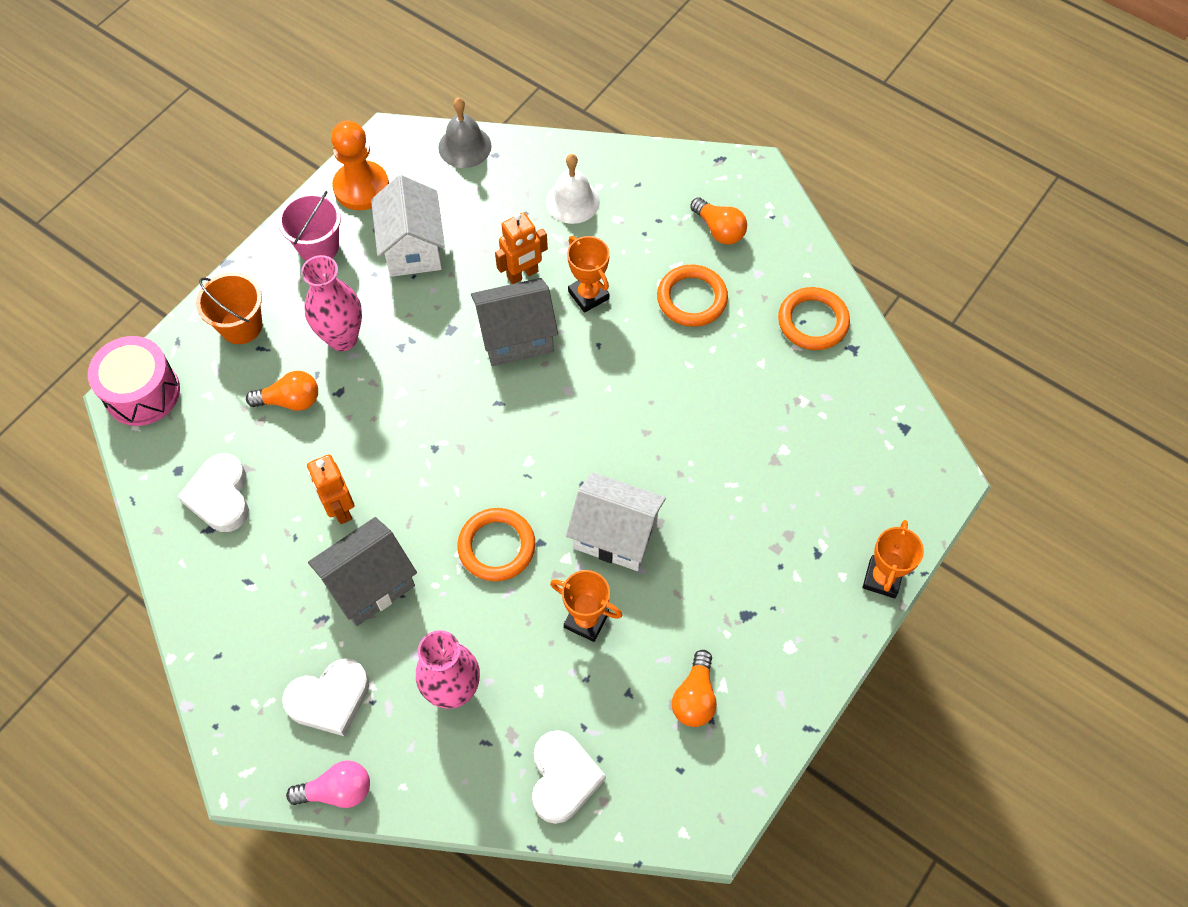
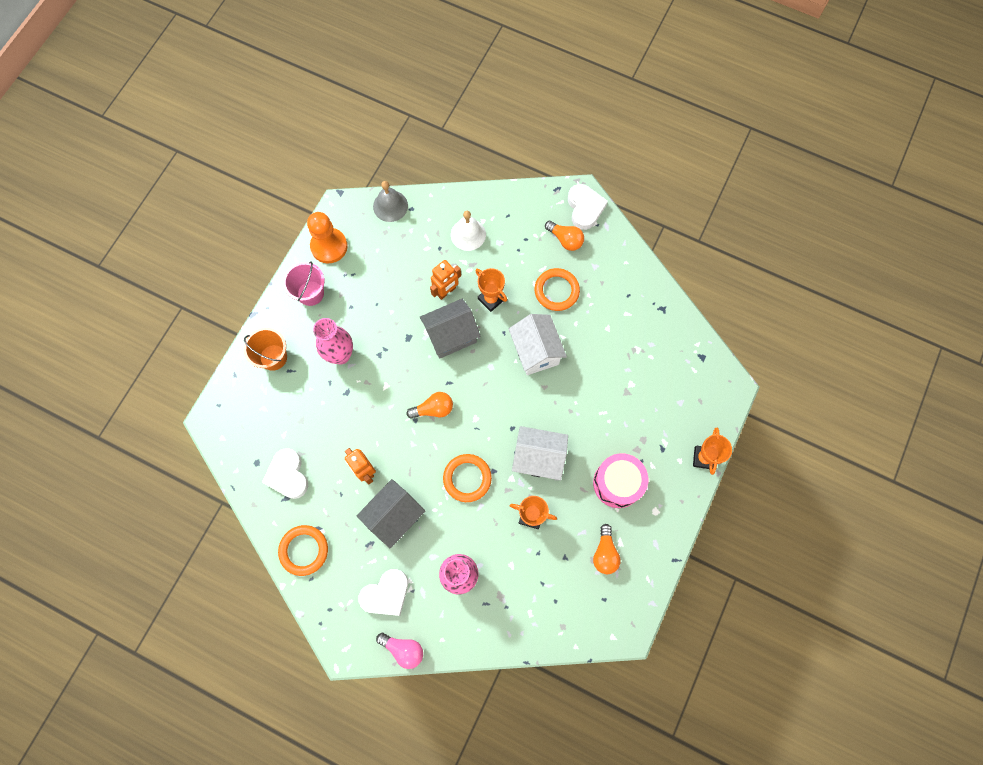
camera: 10 degrees left, 10 degrees up
(142, 392) = (220, 414): pink drum -> pink drum (617, 483)
(290, 400) = (317, 403): orange light bulb -> orange light bulb (433, 409)
(337, 790) = (403, 649): pink light bulb -> pink light bulb turned 45 degrees clockwise
(413, 248) = (372, 284): white house -> white house (536, 351)
(563, 778) = (536, 617): white heart -> white heart (585, 208)
(813, 321) = (634, 294): orange ring -> orange ring (304, 550)

